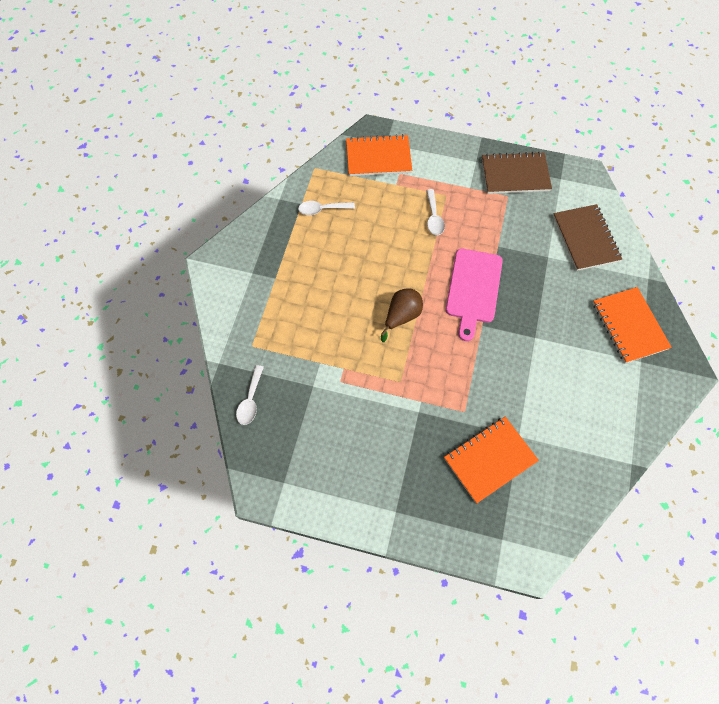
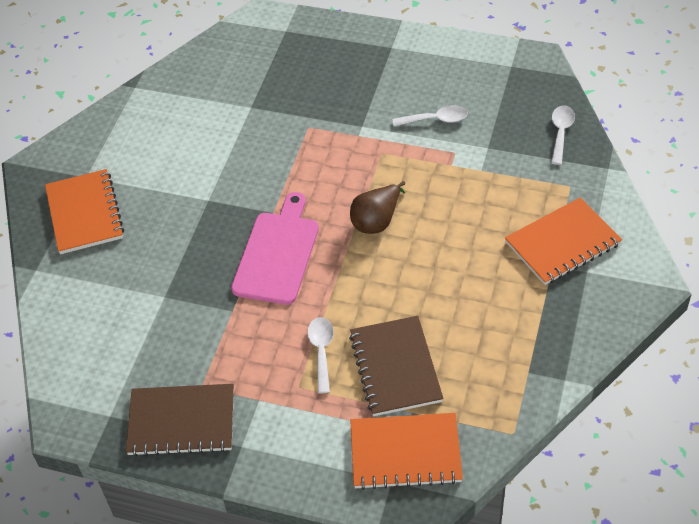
camera: 175 degrees left, 15 degrees down
(322, 209) = (494, 363): white spoon -> white spoon (435, 119)
(489, 459) = (287, 87): orange notebook -> orange notebook (562, 243)
(585, 238) = (102, 321): brown notebook -> brown notebook (395, 367)

